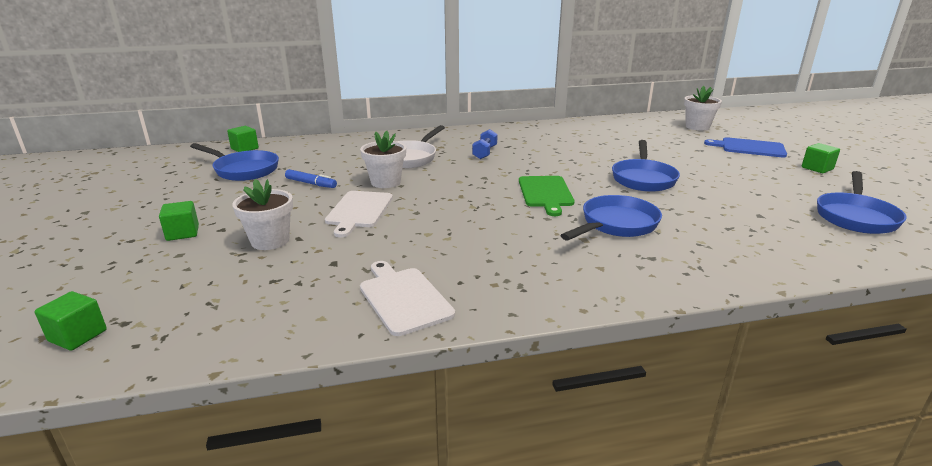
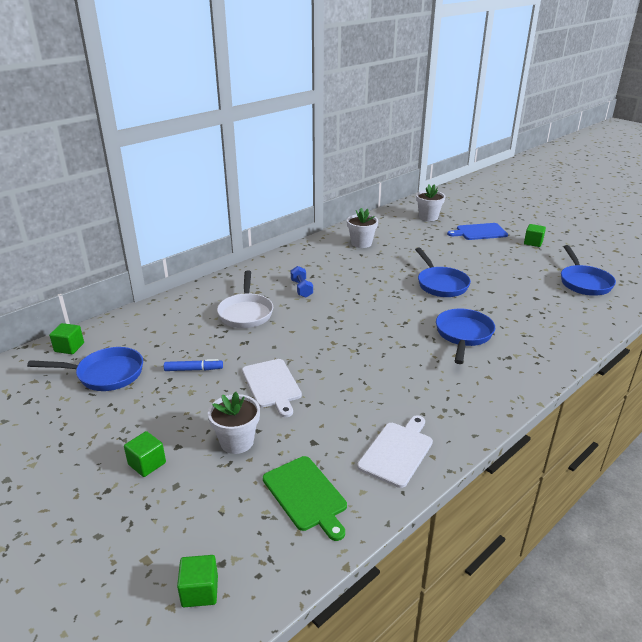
camera: 30 degrees left, 5 degrees up
(385, 182) = (257, 347): white flower pot -> white flower pot (361, 243)
(403, 298) = (397, 451): white cutting board -> white cutting board turned 90 degrees clockwise
(545, 193) = (390, 320): green cutting board -> green cutting board (306, 495)

